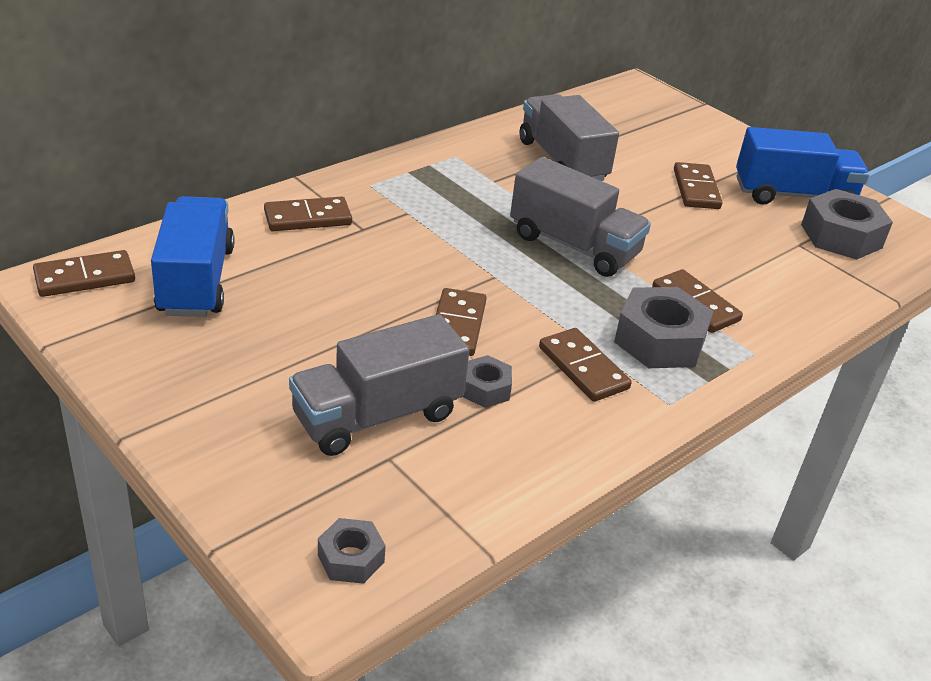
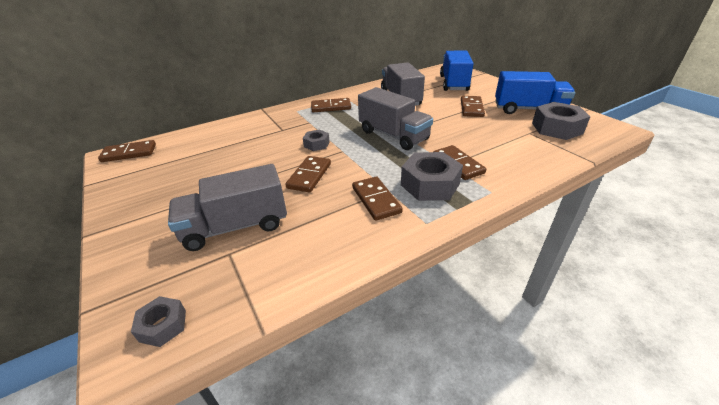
camera: 15 degrees right, 0 degrees up
(196, 281) = (182, 154): blue truck -> blue truck (454, 83)
(308, 218) = (257, 125): brown domino -> brown domino (331, 107)
(485, 389) = (309, 211): grey nut -> grey nut (316, 144)

